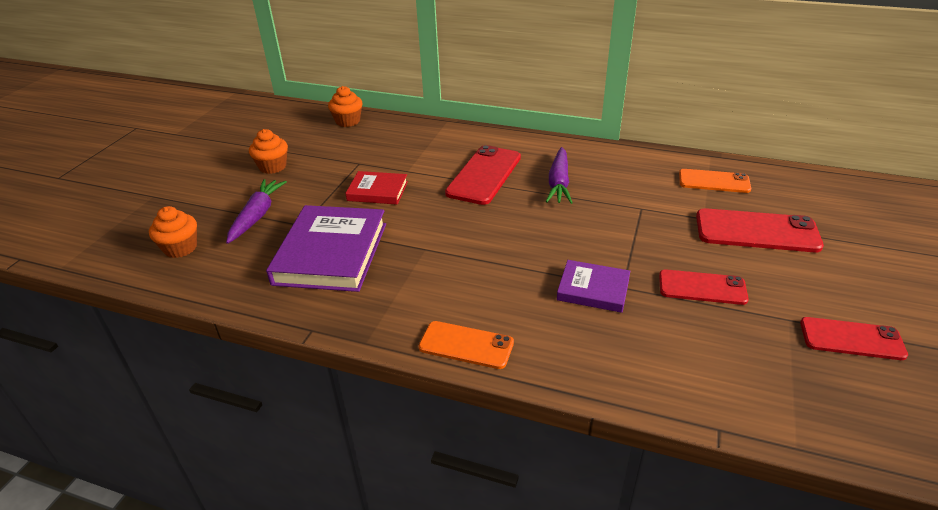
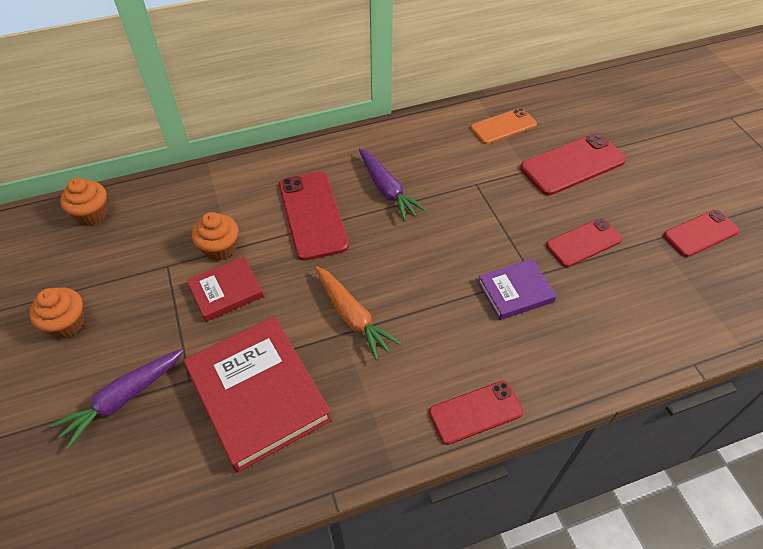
camera: 40 degrees left, 15 degrees up
(180, 248) = (76, 497): orange cupcake -> orange cupcake (220, 248)
(257, 216) = (123, 399): purple carrot -> purple carrot turned 105 degrees counterclockwise
(331, 253) = (258, 395): purple book -> red book
(443, 243) = (352, 316): none -> orange carrot
(466, 345) = (475, 412): orange phone -> red phone

